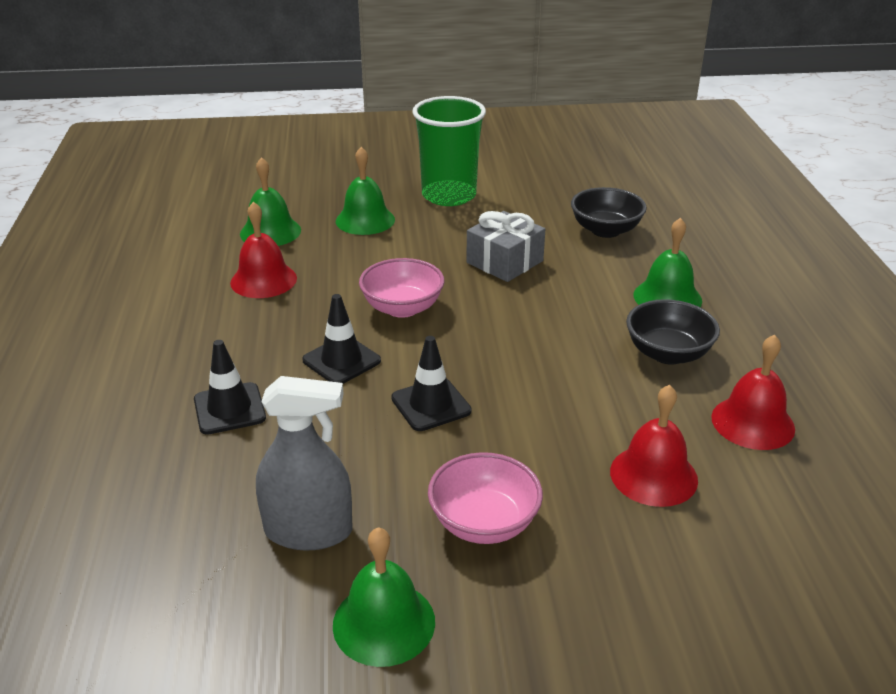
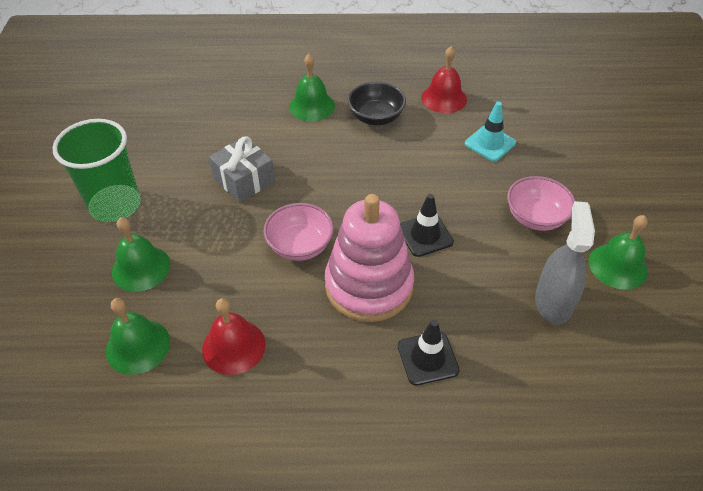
camera: 85 degrees left, 15 degrees up
(341, 360) = (369, 286): black traffic cone -> pink stacking toy
(605, 230) = (212, 120): black bowl -> none
(653, 475) = (490, 143): red bell -> turquoise traffic cone

